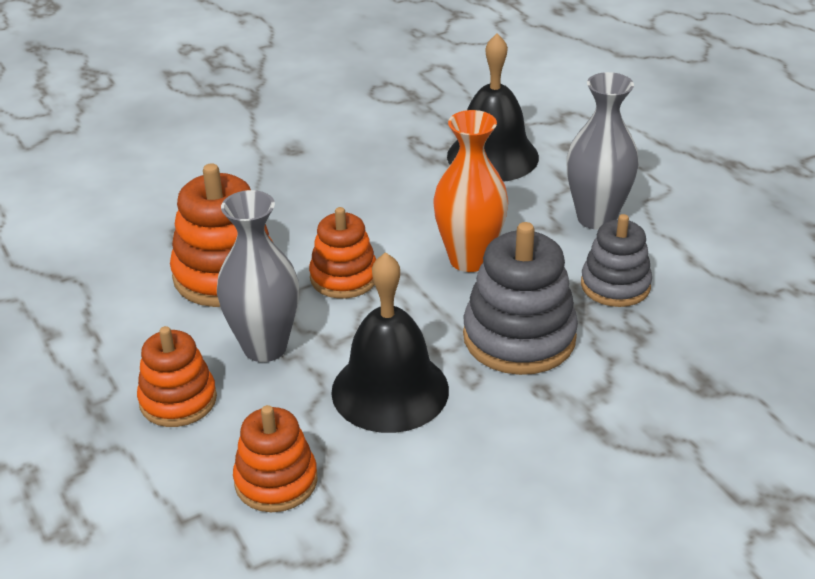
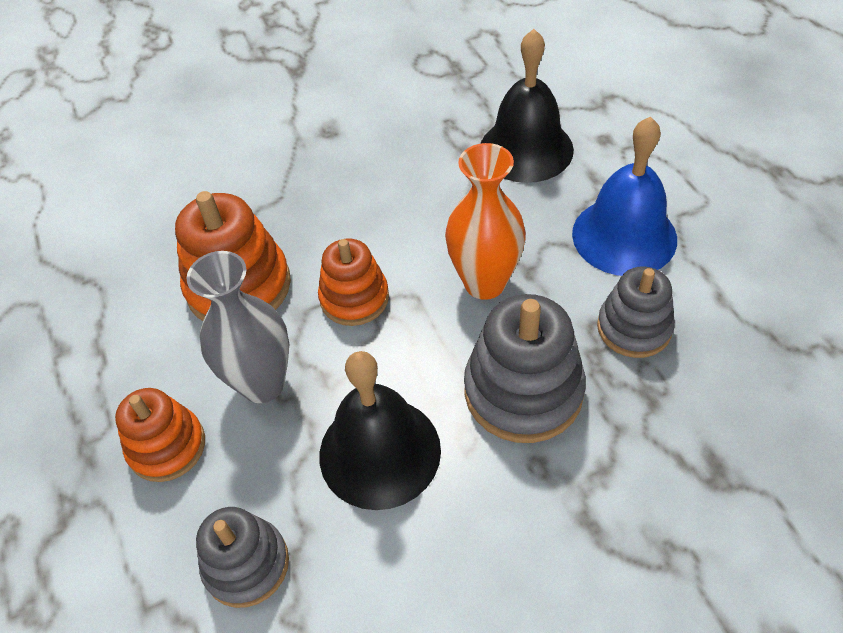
camera: 10 degrees right, 15 degrees up
(276, 481) = (246, 564): orange stacking toy -> grey stacking toy
(596, 218) = (624, 236): grey vase -> blue bell

